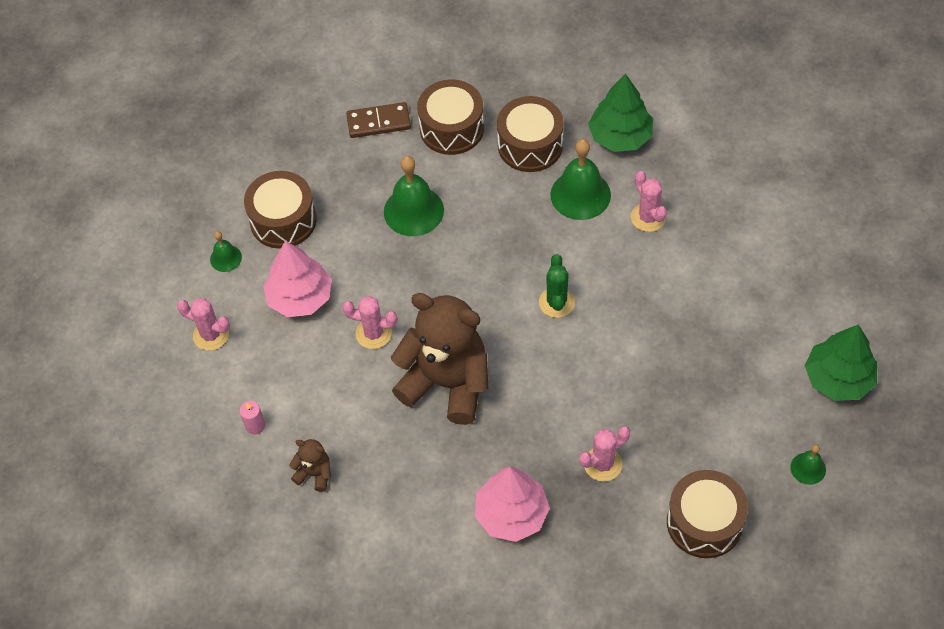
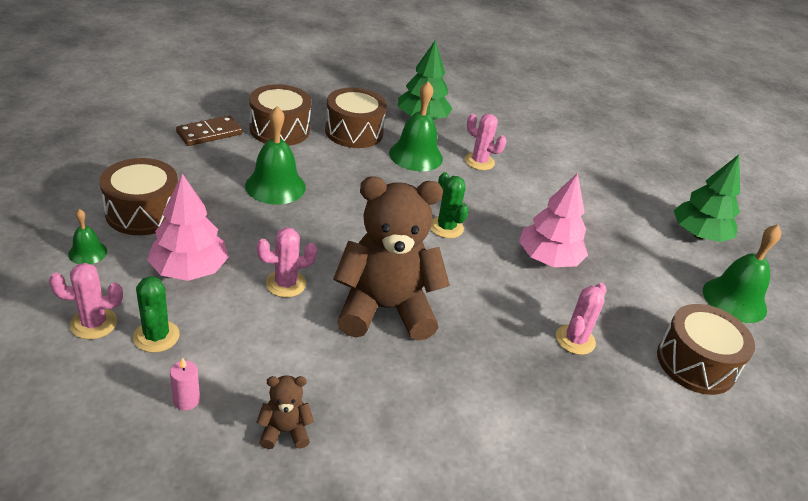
camera: 35 degrees left, 20 degrees down
(252, 360) = (156, 336): none -> green cactus
(511, 514) = (524, 408): pink tree -> pink tree (548, 259)
(808, 468) = (734, 300): green bell -> green bell, size x1.92

